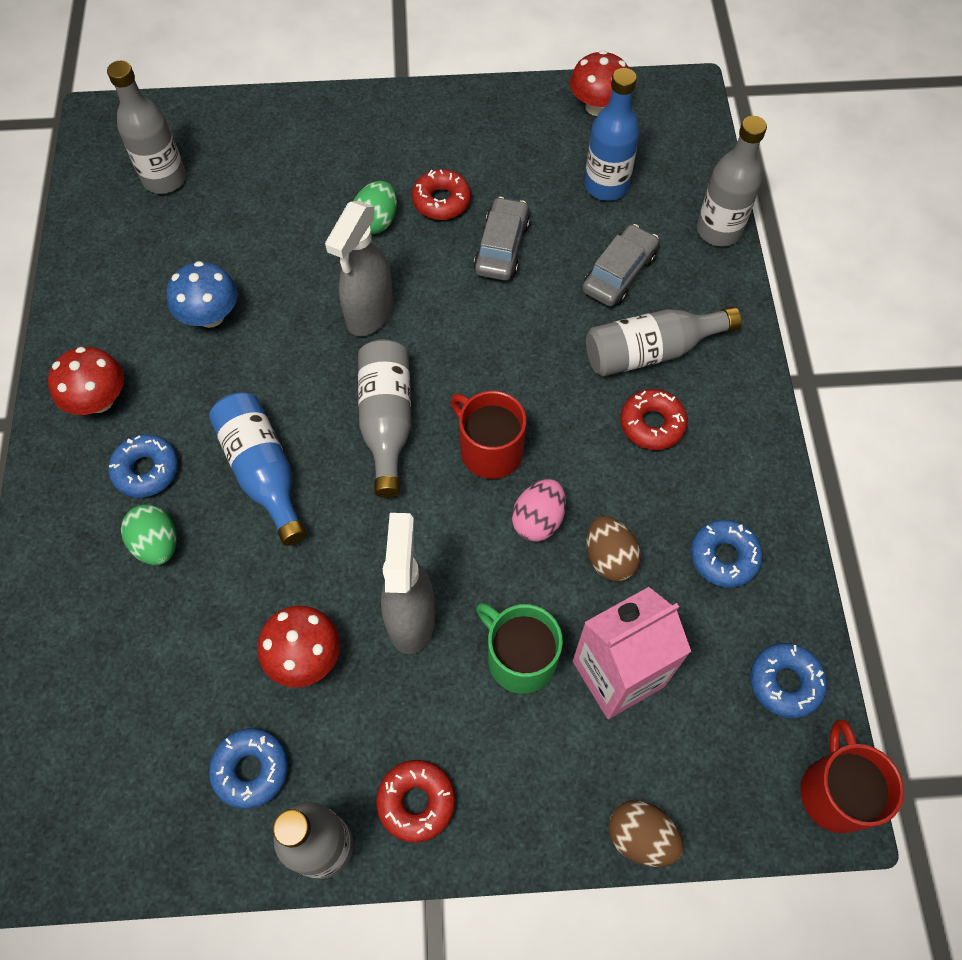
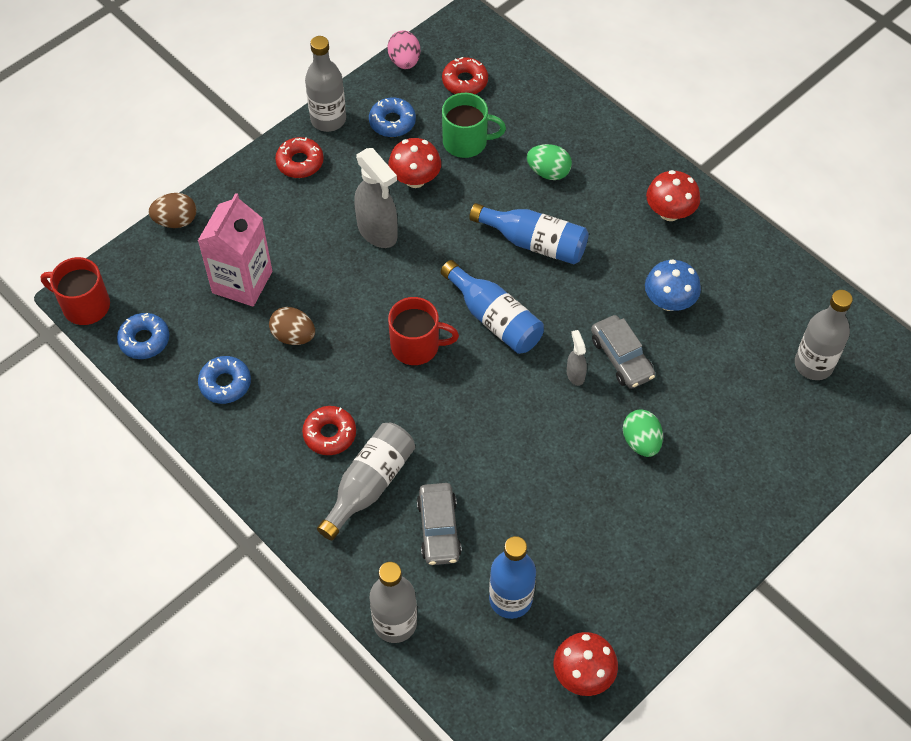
camera: 140 degrees right, 5 degrees down
(146, 470) = (598, 199): blue donut -> none
(369, 314) = (575, 374): grey spray bottle -> grey spray bottle, size x0.50
(387, 421) = (494, 318): grey bottle -> blue bottle
(441, 201) = (615, 492): red donut -> red donut (465, 81)
(501, 247) = (537, 487): grey car -> grey car (621, 358)
(520, 658) = (302, 253): green mug -> green mug (466, 142)
(538, 520) = (352, 327): pink egg -> pink egg (404, 61)
(835, 792) = (85, 305): red mug -> red mug turned 150 degrees clockwise

